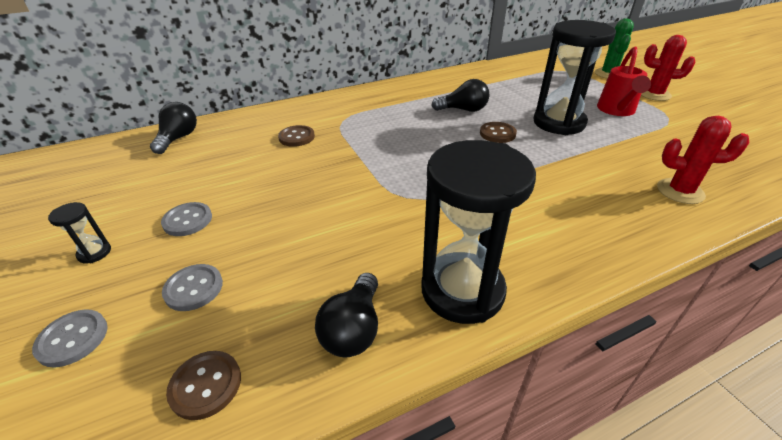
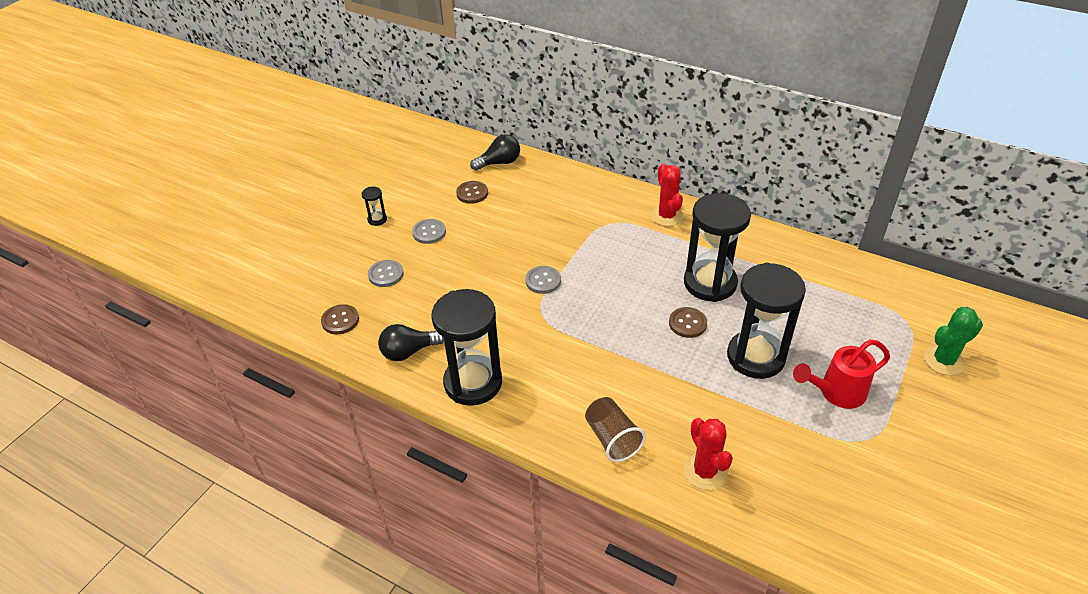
camera: 55 degrees right, 5 degrees up
(73, 339) = (328, 259): grey button -> grey button (543, 281)
(296, 137) = (559, 215): brown button -> brown button (472, 193)
(463, 110) = (710, 283): black light bulb -> black hourglass
(614, 224) = (612, 439): none -> brown cup
(654, 94) = (924, 415): red cactus -> red cactus (666, 216)

